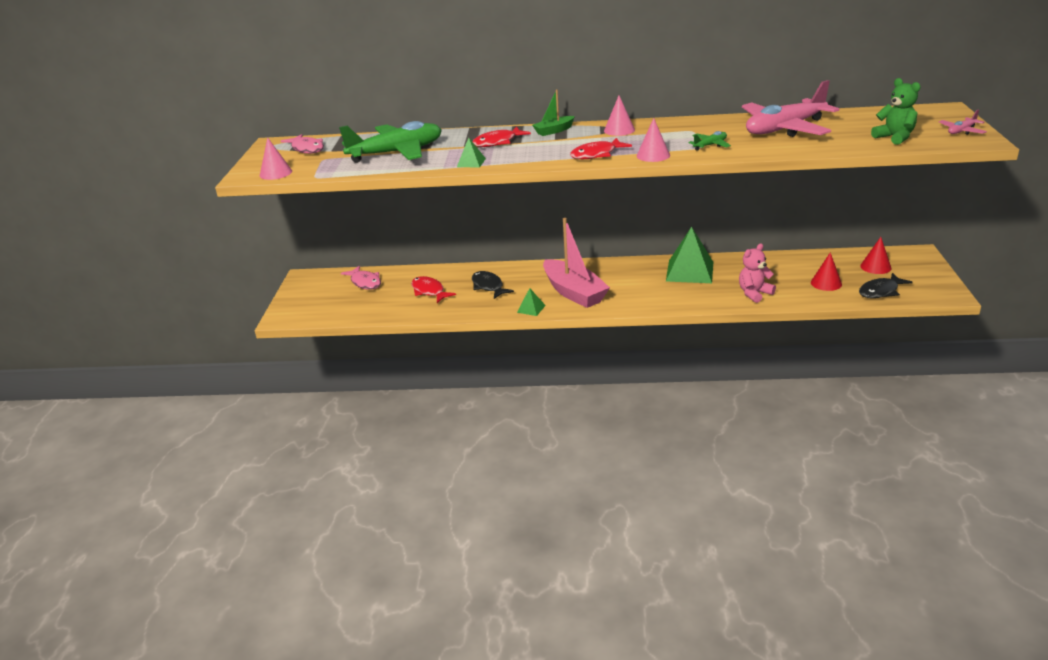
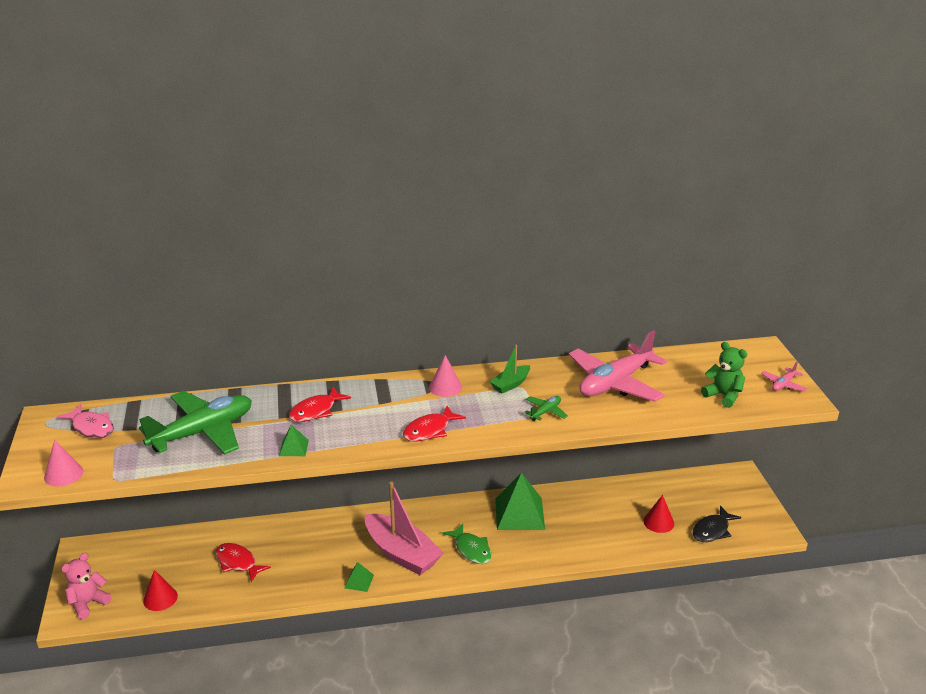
camera: 15 degrees left, 0 degrees up
(365, 282) = (158, 554): pink fish -> none
(488, 286) = (305, 550): black fish -> none
(554, 131) = (374, 389): green boat -> green boat (510, 384)
(638, 293) = (471, 549): none -> green fish
(653, 155) = (490, 430): pink cone -> none
(754, 293) = (590, 542): pink teddy bear -> pink teddy bear (88, 603)
(875, 267) = (703, 496): red cone -> red cone (160, 598)

